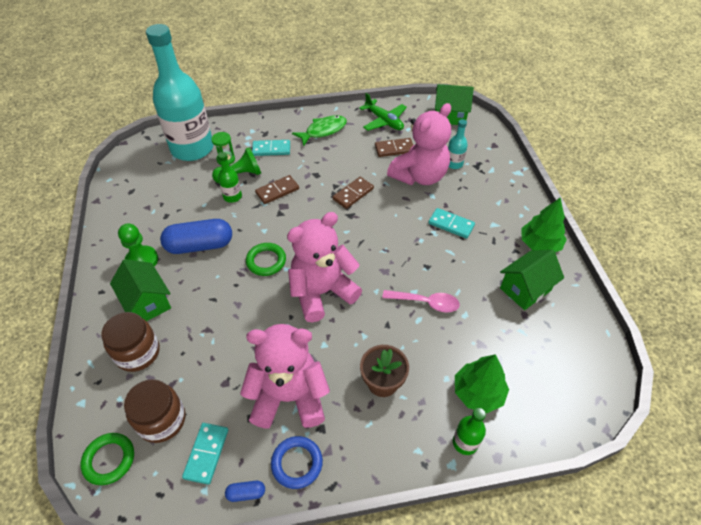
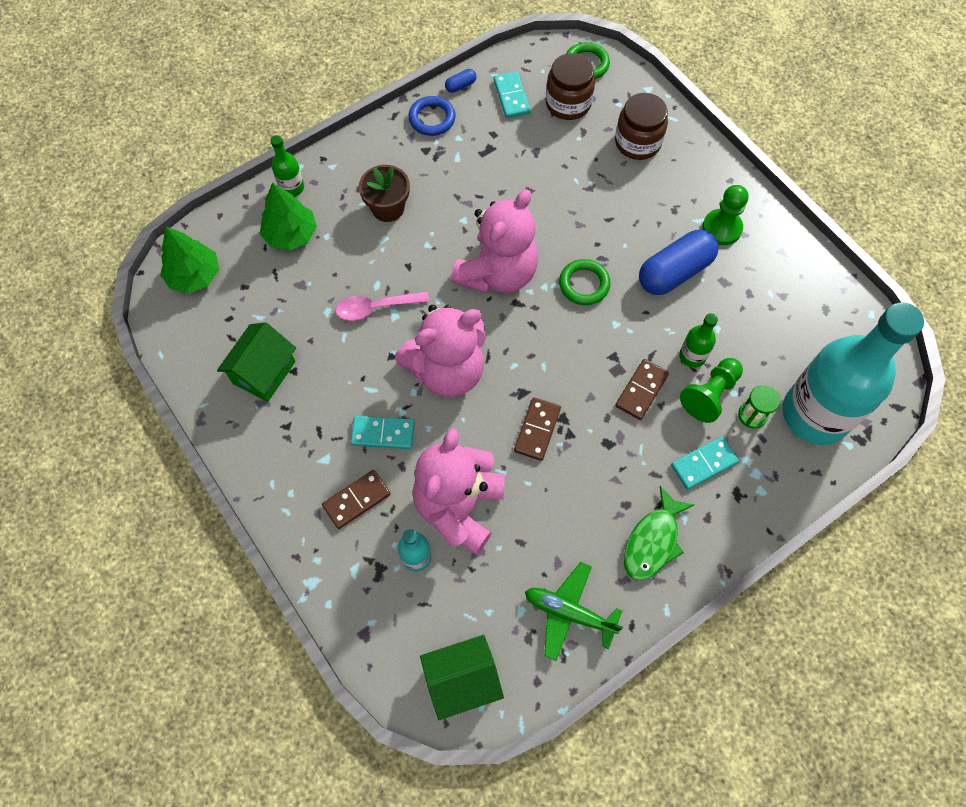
camera: 155 degrees right, 15 degrees up
(147, 302) = (672, 188): green house -> none
(289, 397) = (469, 162): pink teddy bear -> pink teddy bear (447, 370)
(394, 149) = (521, 549): brown domino -> brown domino (356, 500)
(539, 244) = (256, 450): green tree -> green tree (194, 275)

